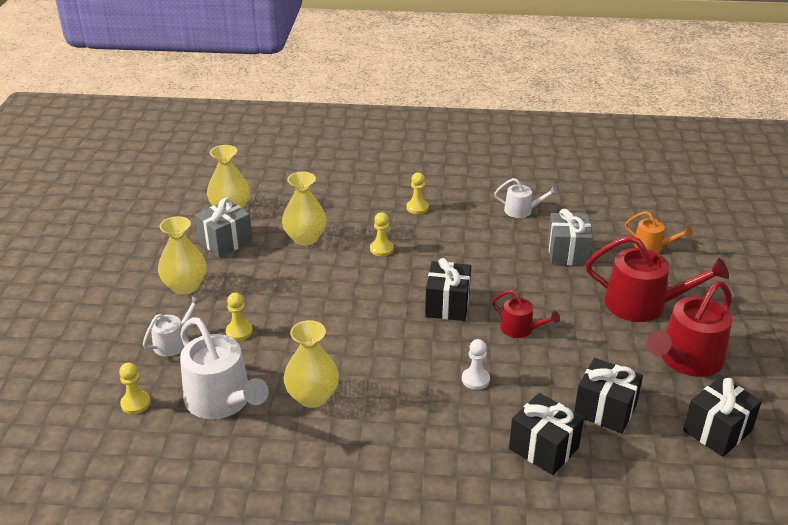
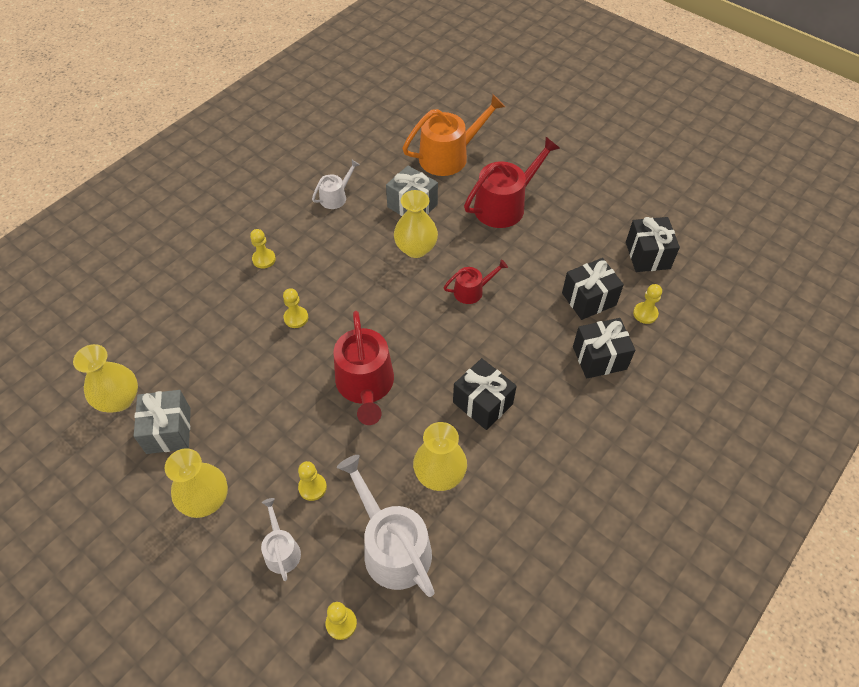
camera: 55 degrees left, 20 degrees up
(222, 400) = (392, 547): white watering can -> white watering can turned 120 degrees counterclockwise
(305, 238) = (226, 364): yellow vase -> yellow vase (416, 248)
(447, 305) = (407, 318): black gift -> black gift (482, 403)
(475, 379) = (503, 353): white pawn -> none
(638, 461) = (645, 313): none -> yellow pawn
(652, 246) = (449, 156): orange watering can -> orange watering can, size x1.88
(687, 359) = (575, 222): red watering can -> red watering can (365, 385)

